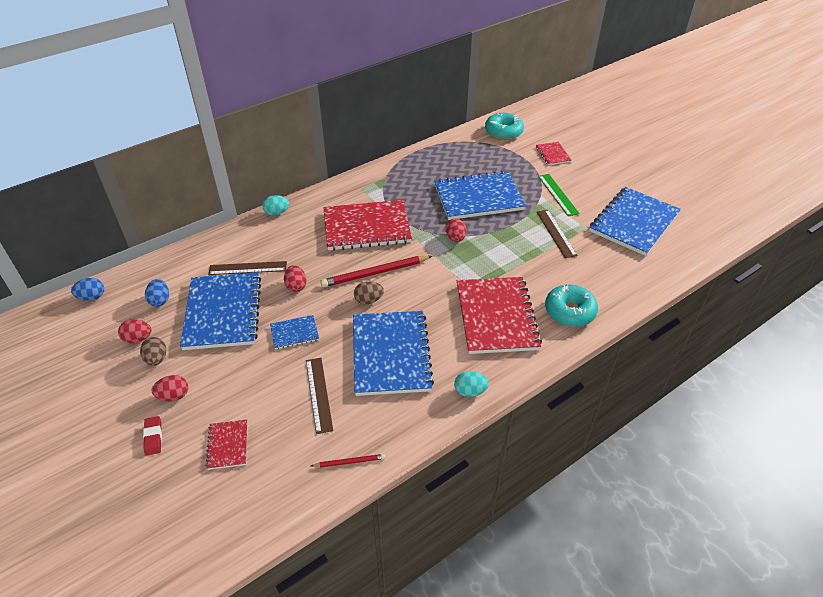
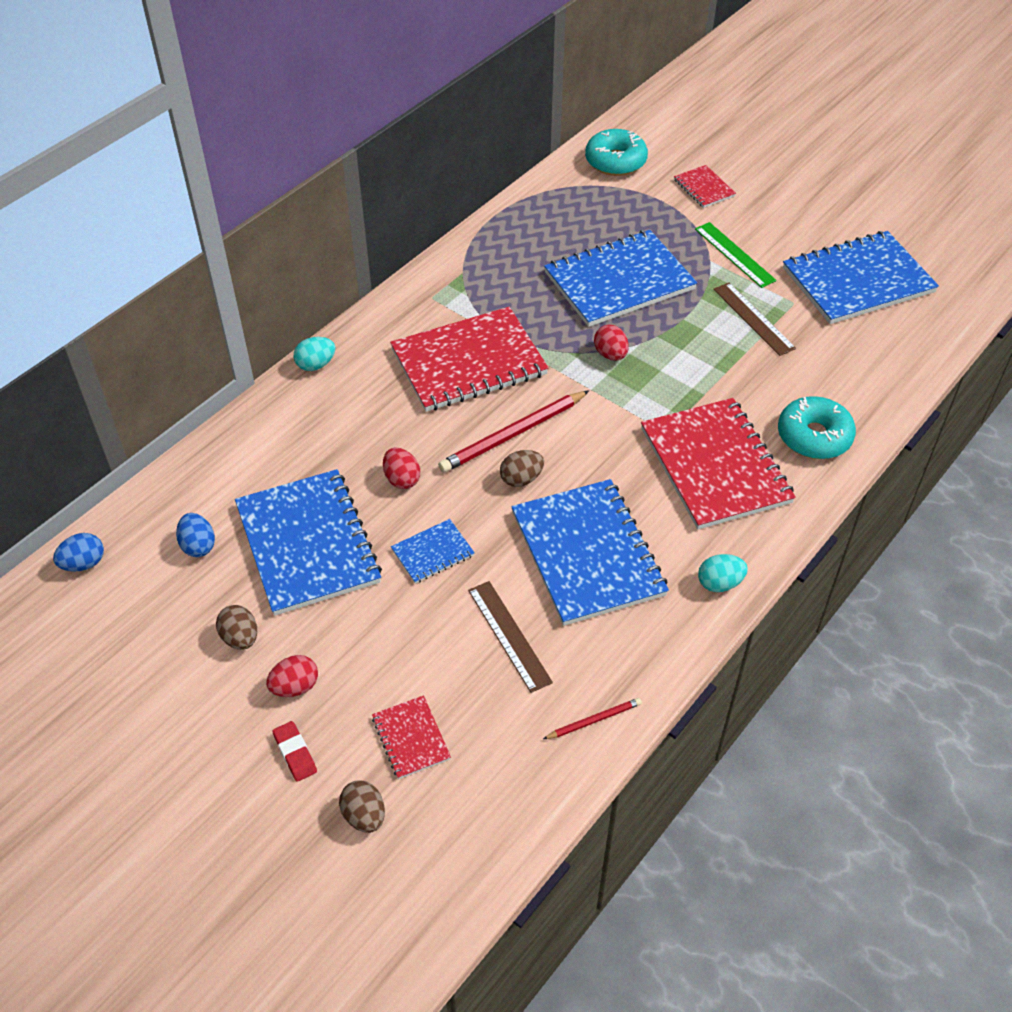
camera: 15 degrees left, 5 degrees up
(138, 339) = (194, 613): red egg -> none
(175, 488) = (364, 815): none -> brown egg
(248, 268) = (313, 465): brown ruler -> none
(634, 222) = (858, 280): blue notebook -> blue notebook turned 45 degrees clockwise

